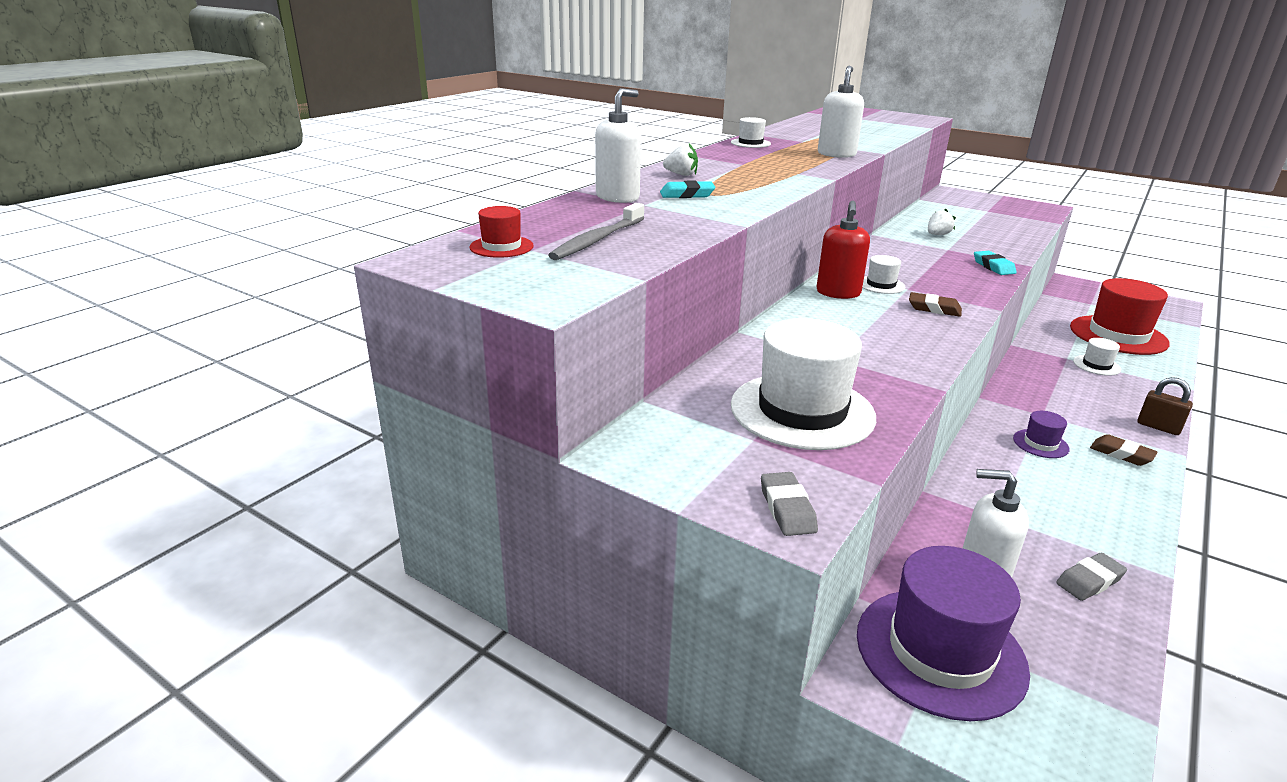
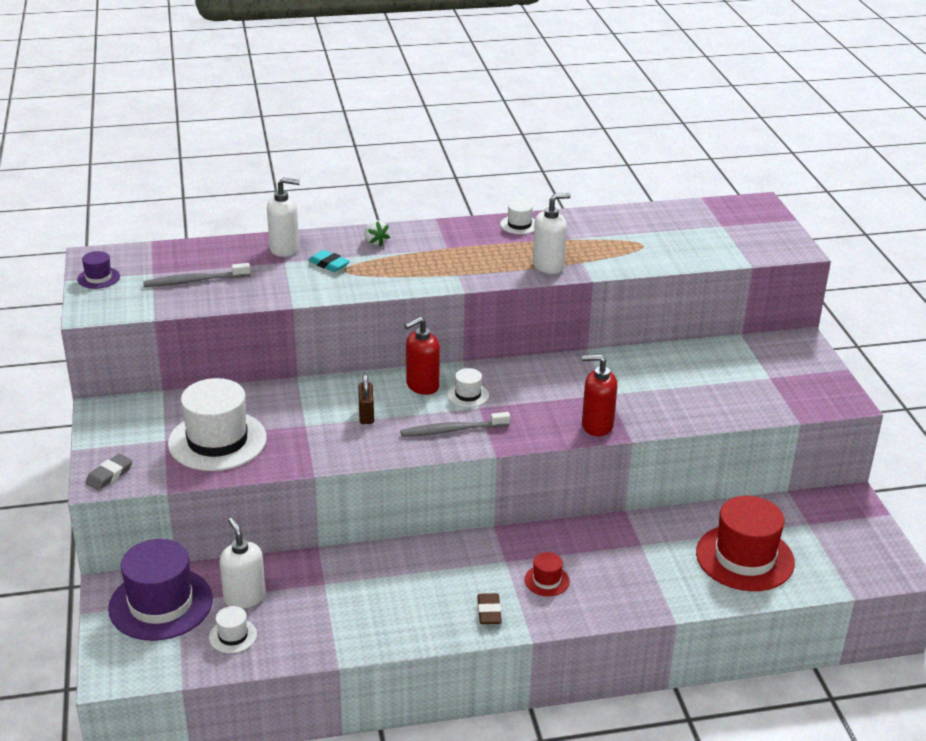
camera: 45 degrees right, 5 degrees up
(501, 247) = (143, 264): red hat -> red hat (546, 581)
(934, 309) = (452, 430): brown eraser -> grey toothbrush
(937, 235) = (640, 378): white strawberry -> none
(993, 266) = (597, 426): turquoise eraser -> red soap dispenser
(1040, 444) = (453, 573): purple hat -> purple hat (98, 278)
(1089, 581) = (293, 636): grey eraser -> none
(1096, 365) = (649, 563): white hat -> white hat (233, 636)
(1158, 427) = (565, 619): brown padlock -> brown padlock (366, 415)

